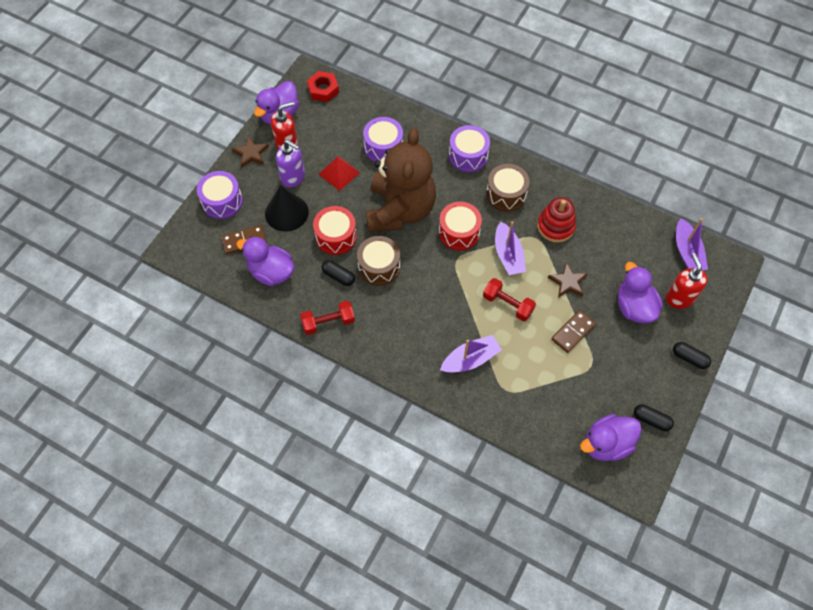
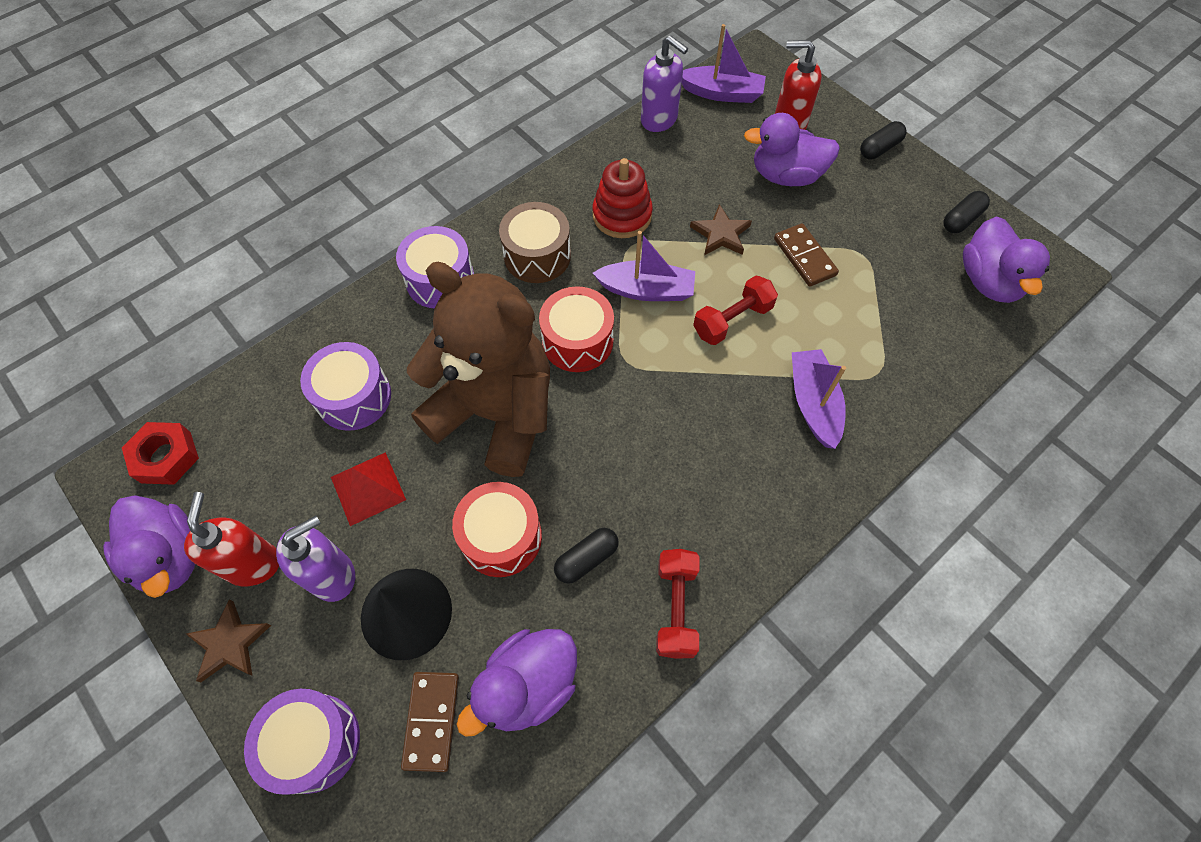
camera: 70 degrees left, 0 degrees up
(379, 266) = (593, 483): brown drum -> none
(643, 223) = (659, 120): none -> purple soap dispenser

